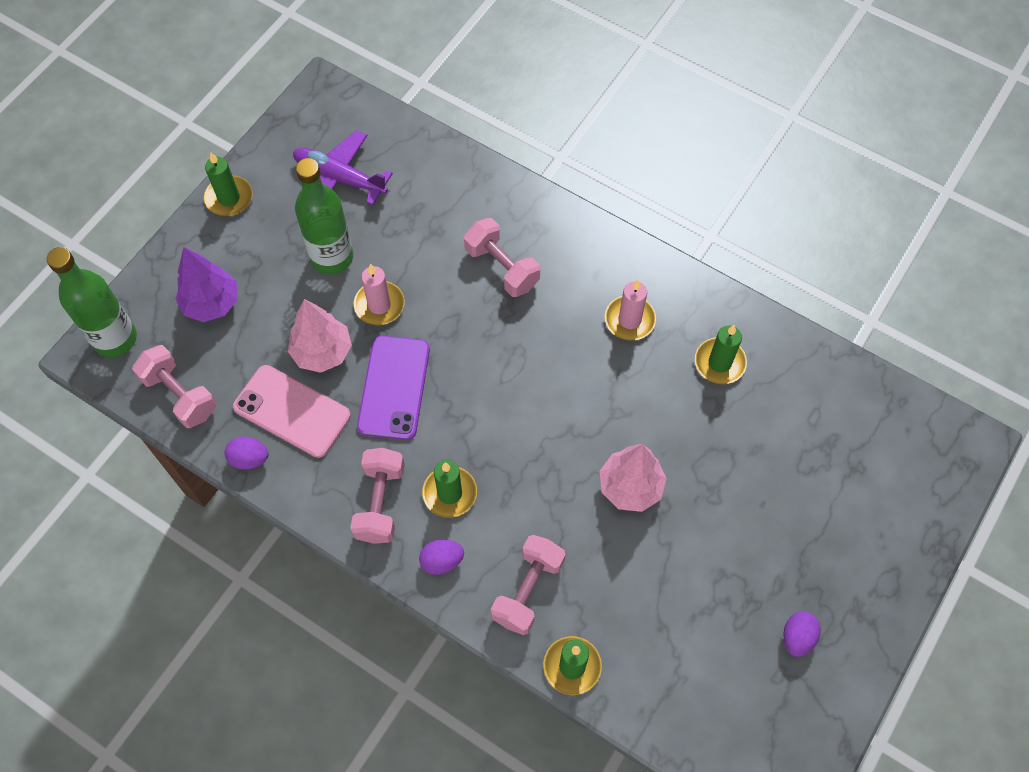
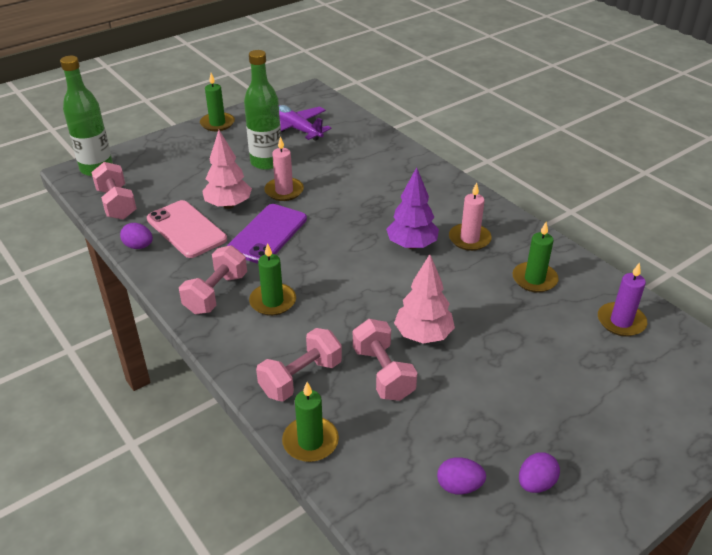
camera: 20 degrees right, 25 degrees down
(212, 303) = (171, 166): purple tree -> purple tree (412, 245)
(442, 561) = (241, 340): purple egg -> purple egg (459, 486)
(502, 267) = (384, 192): pink dumbbell -> pink dumbbell (383, 373)
(824, 397) = (621, 321): none -> purple candle

